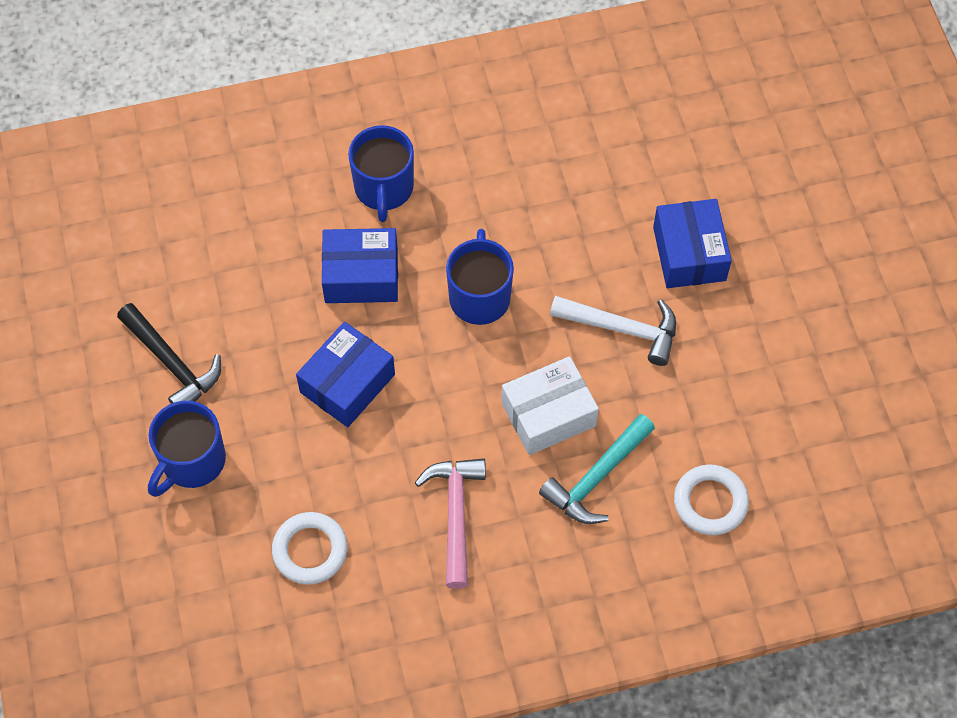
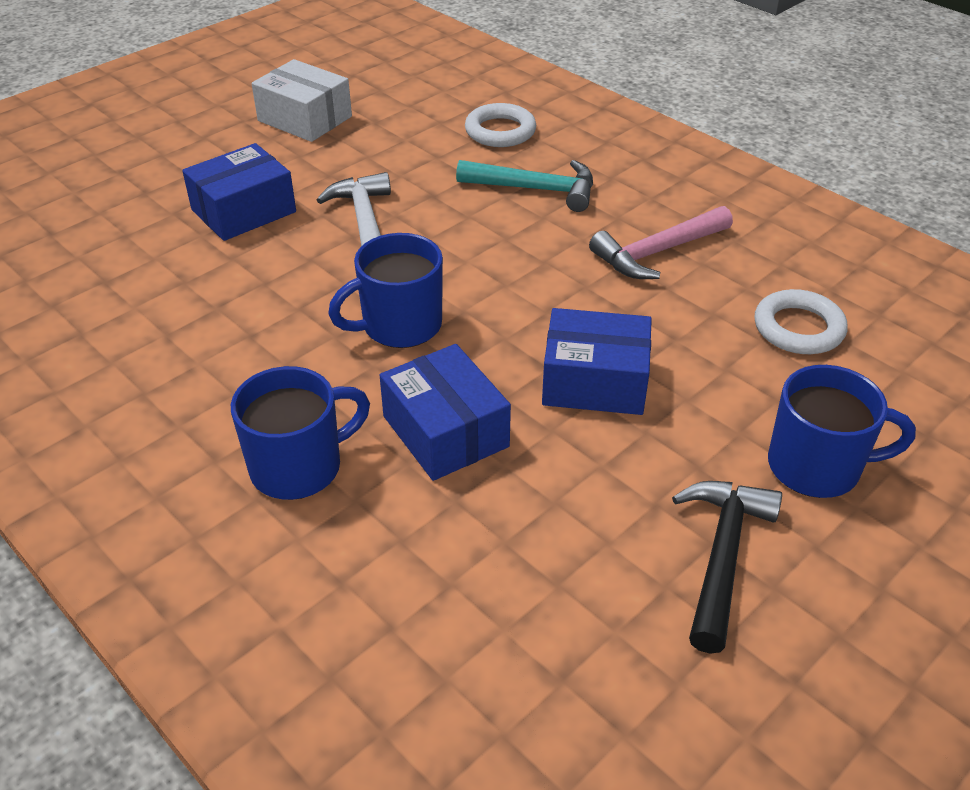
camera: 120 degrees left, 20 degrees down
(548, 414) = (499, 235): white box -> white box (305, 119)

